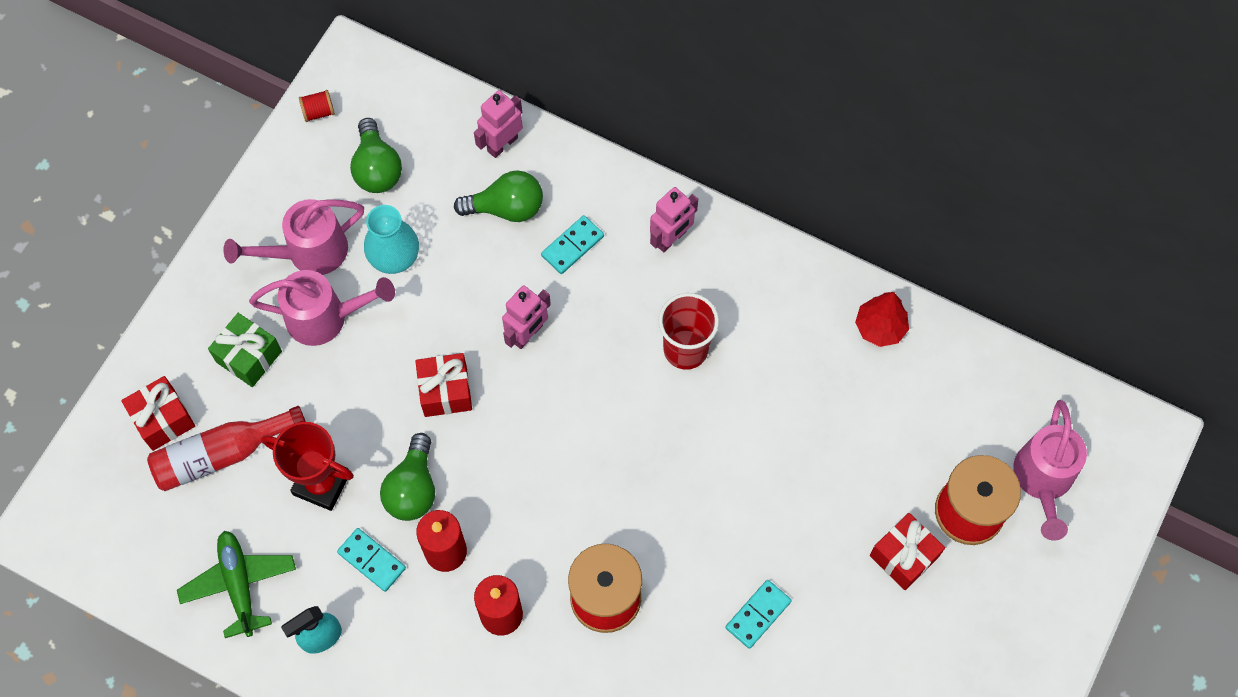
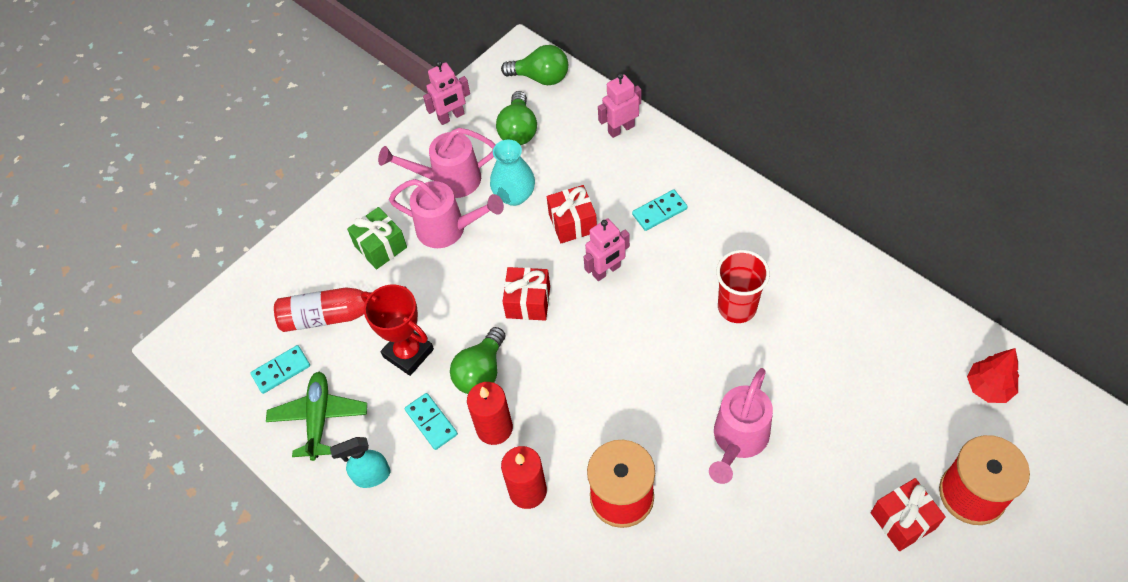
camera: 20 degrees right, 10 degrees down
(163, 419) = (301, 280): red gift -> red gift (572, 223)
(318, 112) = (485, 84): red spool -> none
(506, 208) = (613, 175): green light bulb -> green light bulb (541, 77)
(671, 238) = (743, 220): pink robot -> pink robot (451, 117)
(758, 614) = (756, 542): turquoise domino -> turquoise domino (281, 370)
(880, 327) = (912, 322): red tree -> red tree (988, 387)
(1043, 480) = (1048, 481): pink watering can -> pink watering can (738, 440)

